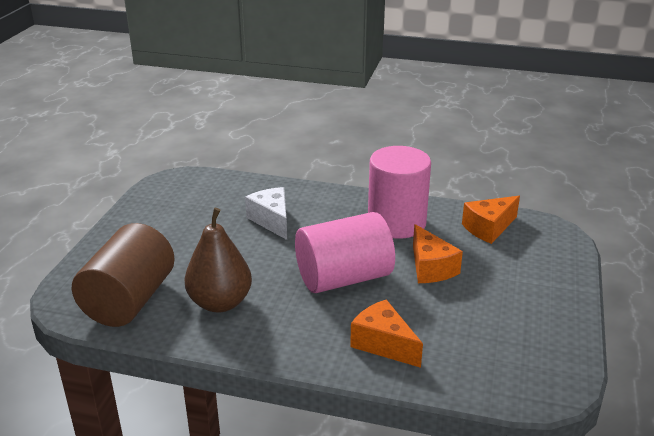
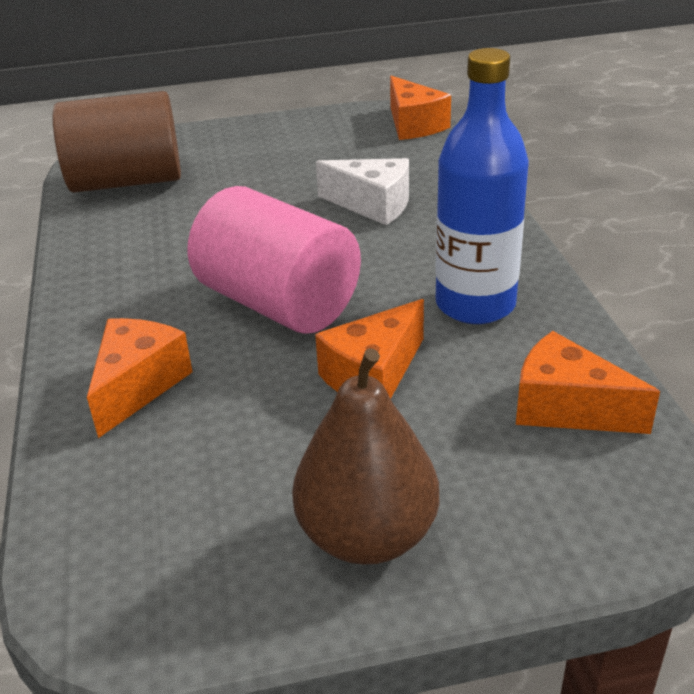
camera: 65 degrees right, 5 degrees up
(193, 179) = (413, 125): none -> orange cheese
(220, 303) = (157, 234): brown pear -> brown pear (367, 536)
(272, 220) = (373, 205): white cheese -> white cheese turned 75 degrees clockwise
(396, 223) = (475, 304): pink cylinder -> blue bottle

